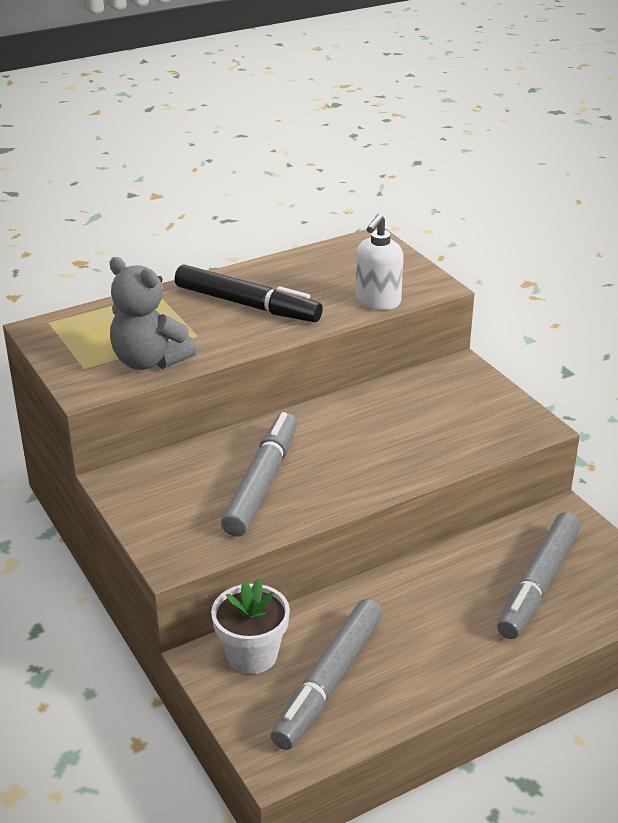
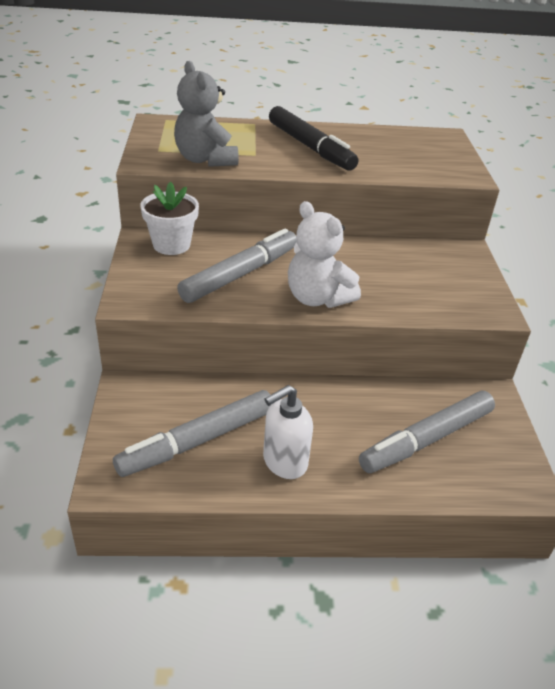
camera: 25 degrees right, 5 degrees up
(252, 655) = (160, 397): white flower pot -> white flower pot (171, 245)
(362, 478) = (317, 298): none -> white teddy bear
(377, 302) = (412, 173): white soap dispenser -> white soap dispenser (284, 462)

